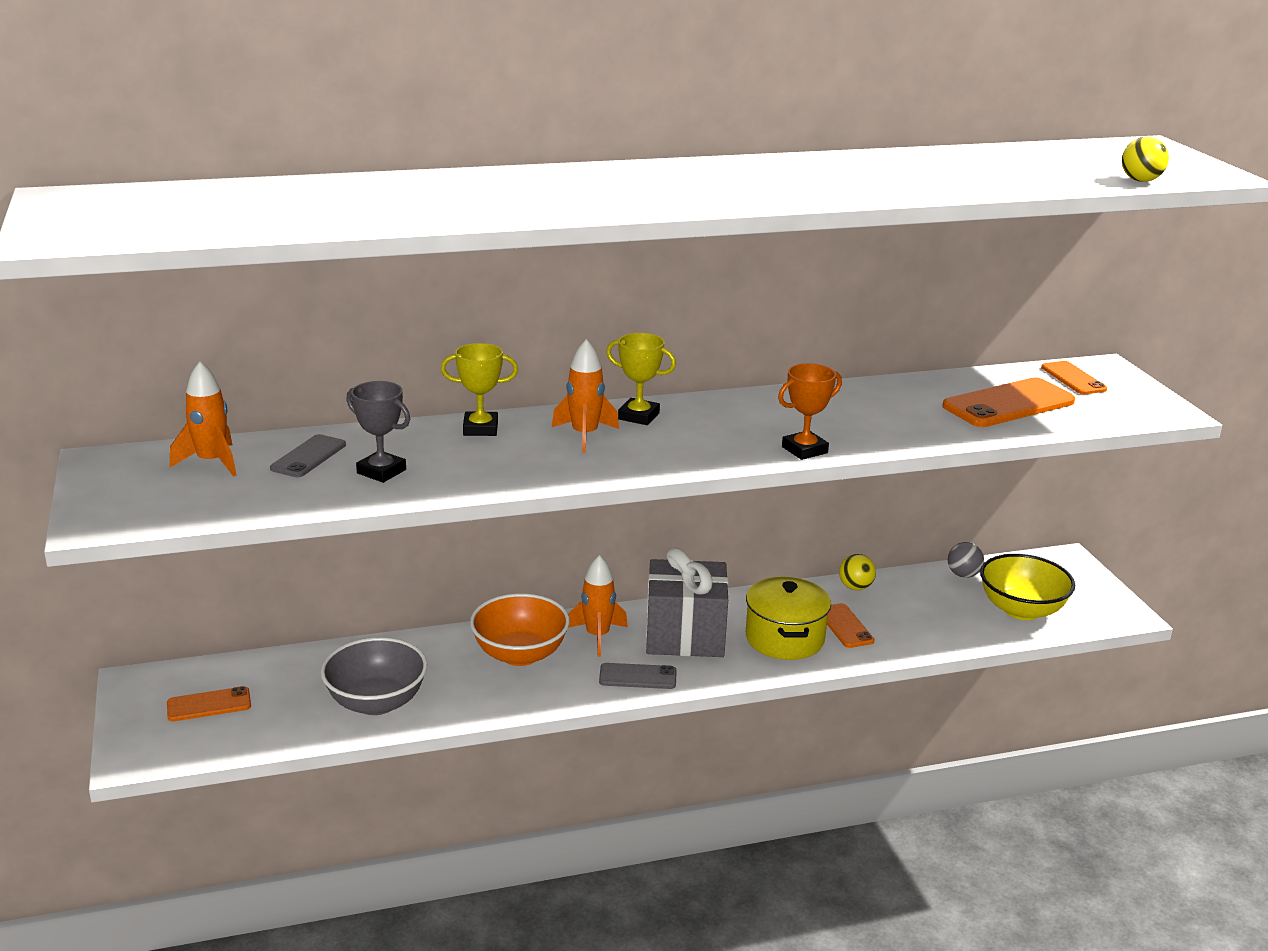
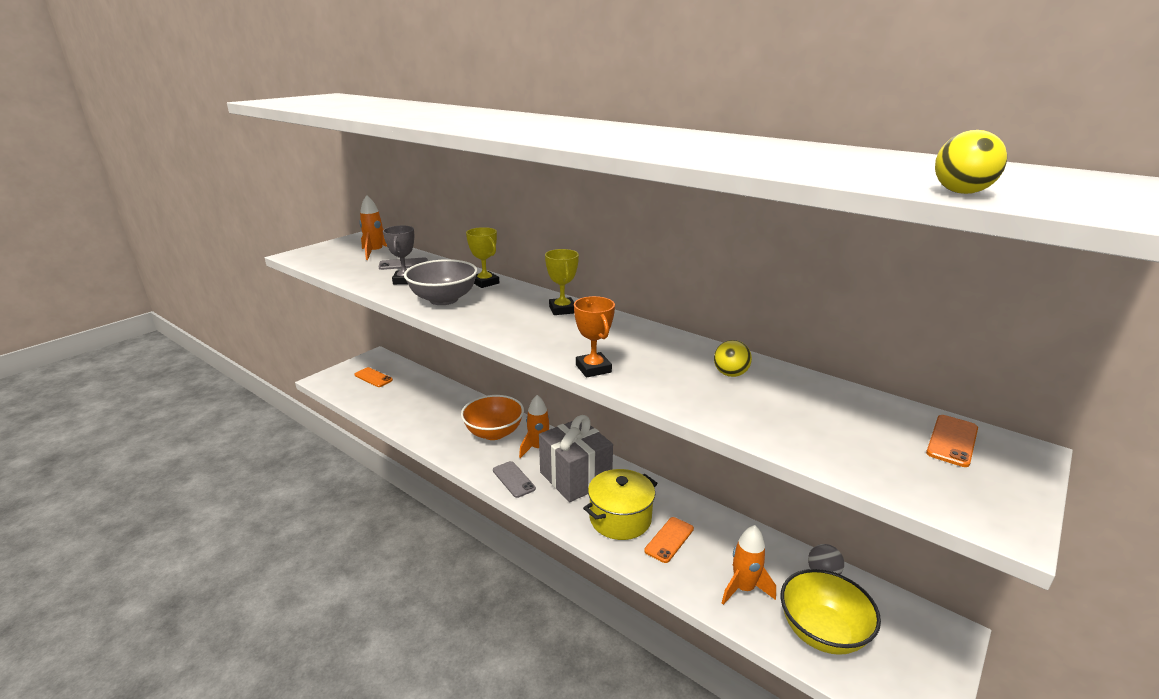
camera: 55 degrees right, 0 degrees up
(376, 702) = (411, 413): grey bowl -> grey bowl (444, 299)
(584, 435) = (513, 305): orange rocket -> orange rocket (743, 588)
(804, 450) = (593, 368): orange trophy -> orange trophy turned 45 degrees clockwise
(855, 587) = (724, 524): yellow ball -> yellow ball (730, 374)
(1008, 404) = (826, 424): orange phone -> none

